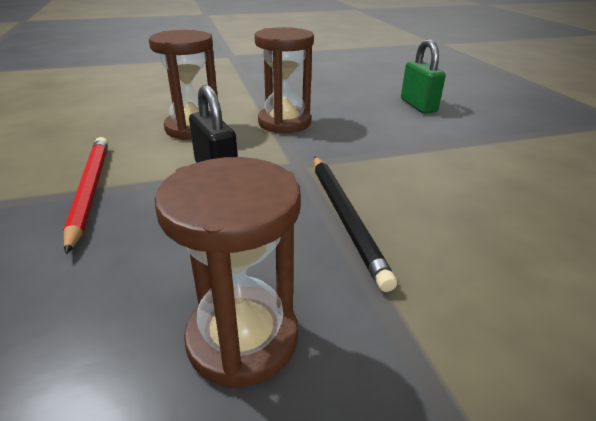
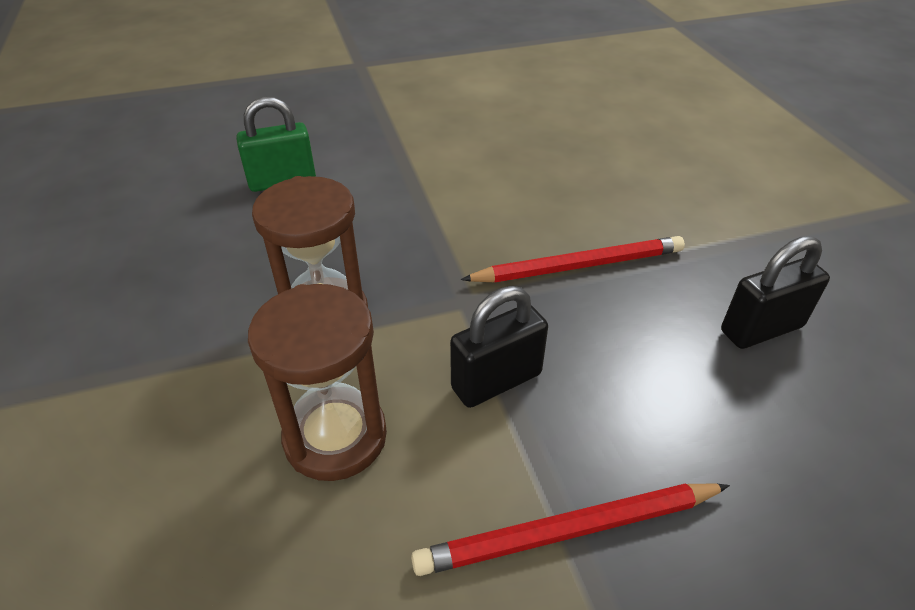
camera: 90 degrees left, 10 degrees up
(242, 338) = (761, 329): brown hourglass -> black padlock
(344, 217) = (578, 266): black pencil -> red pencil

